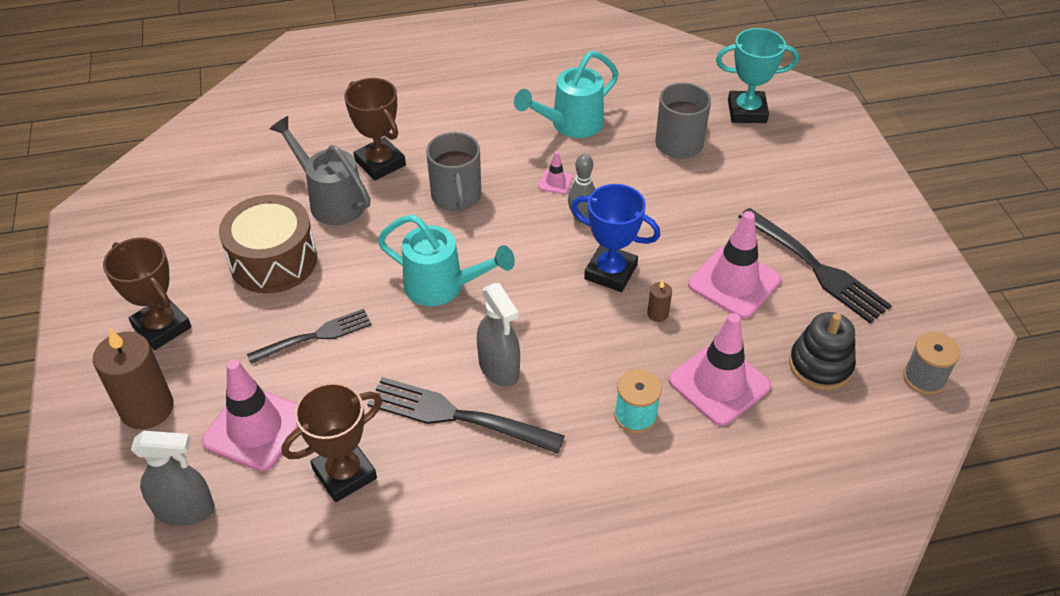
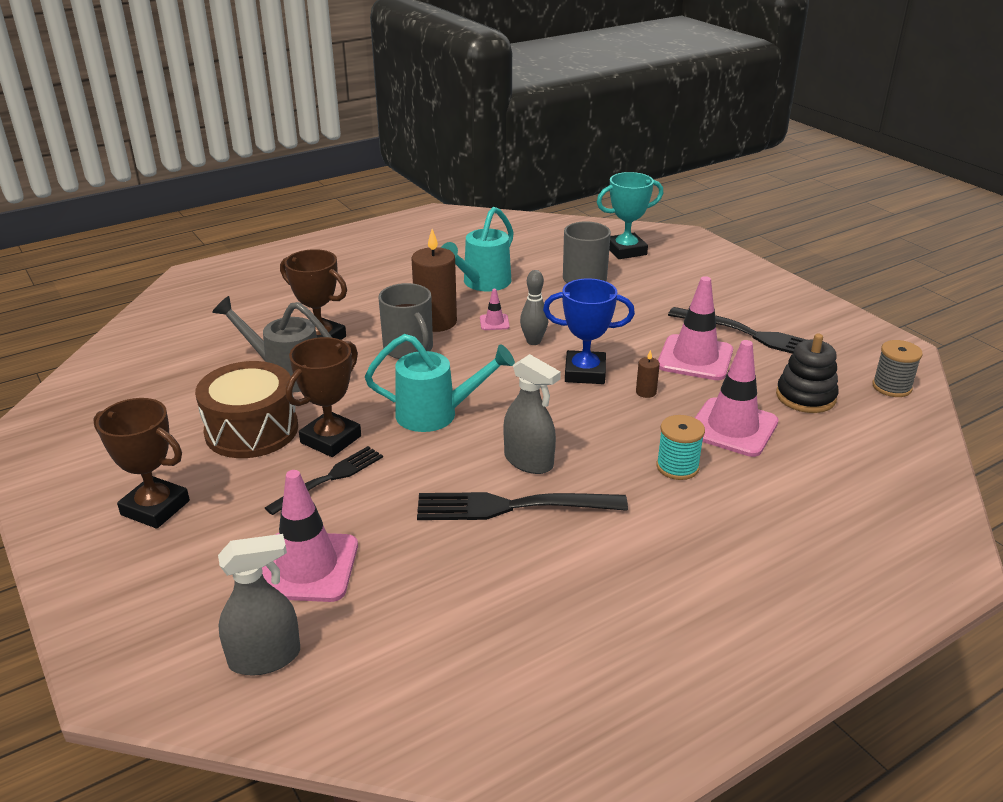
camera: 20 degrees left, 15 degrees down
(147, 408) = (173, 580): brown candle -> brown candle (436, 322)
(344, 474) = (426, 580): brown trophy -> brown trophy (331, 439)

